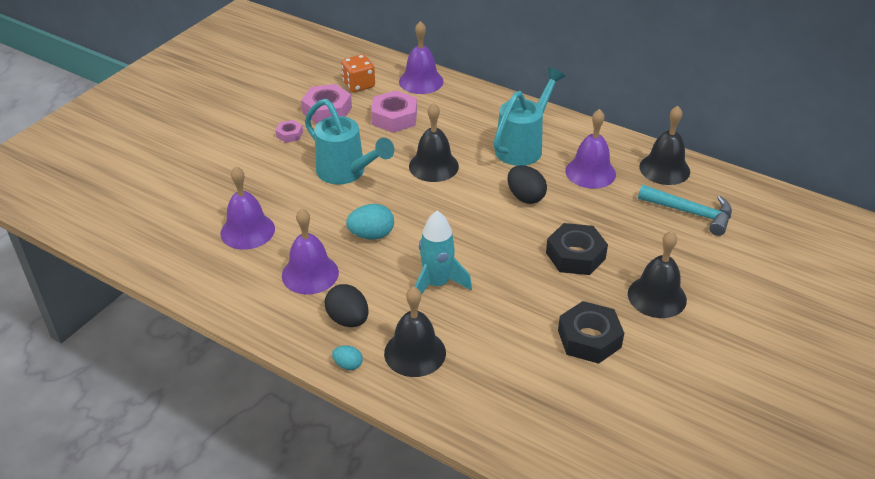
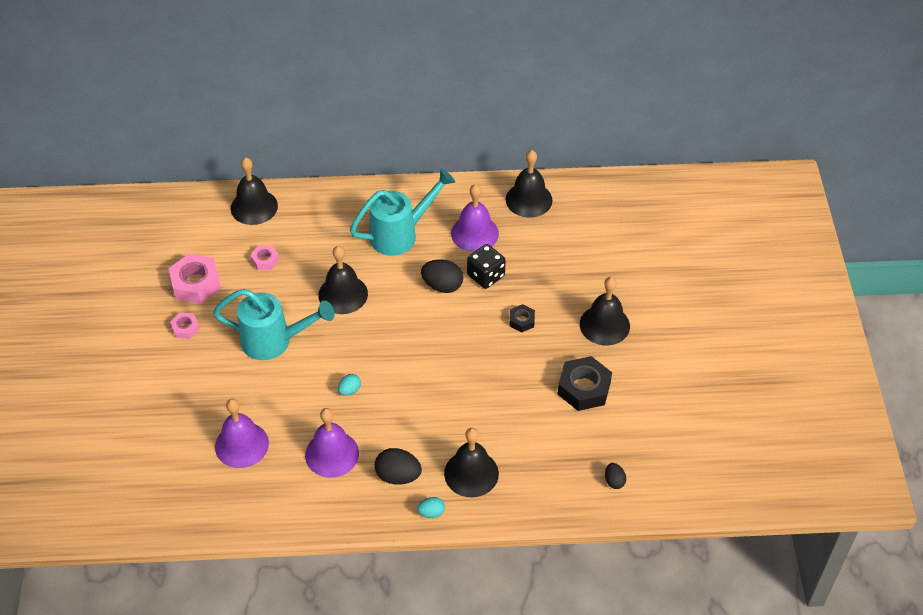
camera: 35 degrees left, 10 degrees up
(358, 85) = (199, 239): orange dice -> none
(371, 235) = (349, 390): turquoise egg -> turquoise egg, size x0.57
(394, 118) = (265, 260): pink nut -> pink nut, size x0.53
(421, 81) = (254, 207): purple bell -> black bell
(437, 284) = (439, 405): turquoise rocket -> none
(523, 146) = (401, 234): turquoise watering can -> turquoise watering can turned 60 degrees clockwise
(550, 436) = (614, 481): none -> black egg
(572, 207) = (486, 276): none -> black dice
(575, 255) = (522, 321): black nut -> black nut, size x0.53
(691, 213) = (577, 234): turquoise hammer -> none

